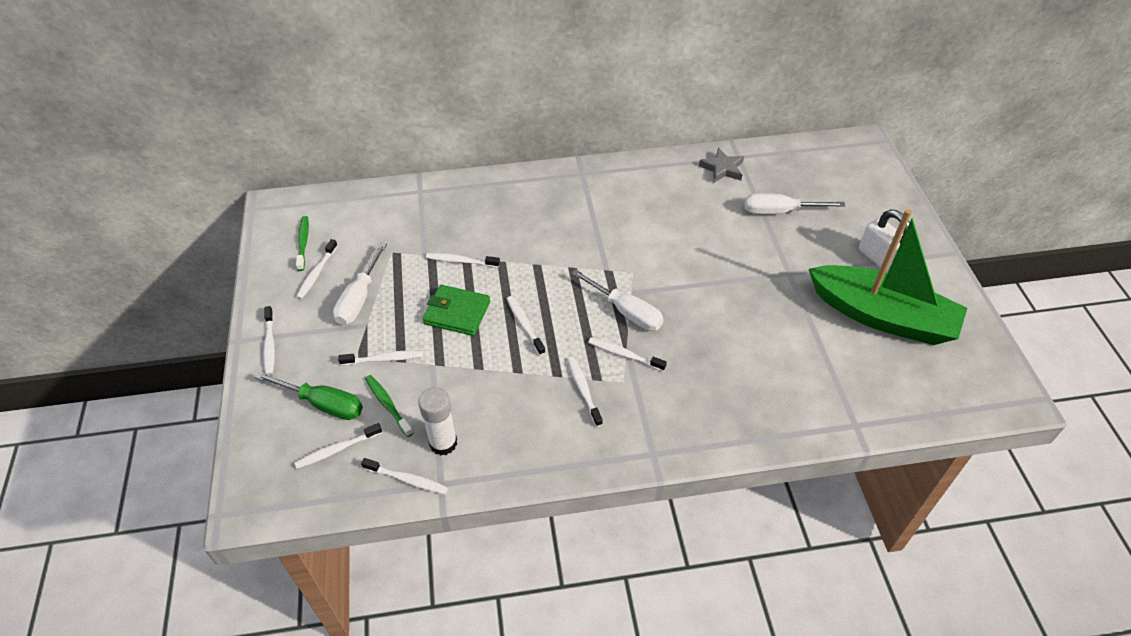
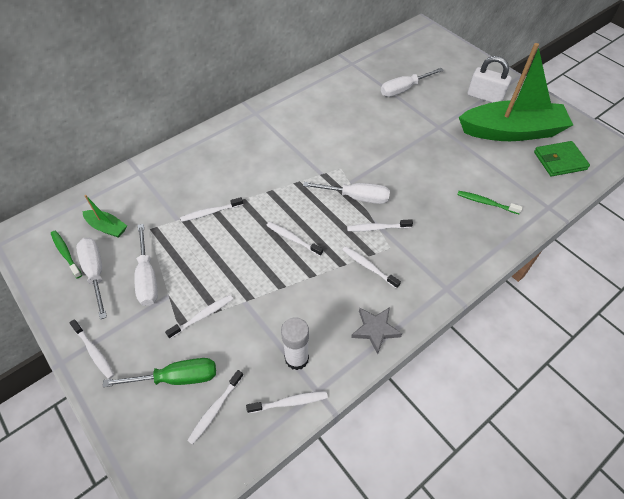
camera: 30 degrees left, 5 degrees up
(317, 273) = (95, 273): white toothbrush -> white screwdriver
(355, 233) = (107, 227): none -> green boat
(388, 405) = (231, 351): green toothbrush -> green toothbrush (486, 203)
(457, 313) = (235, 253): green wallet -> green wallet (559, 161)
(722, 169) = (348, 75): grey star -> grey star (375, 330)

